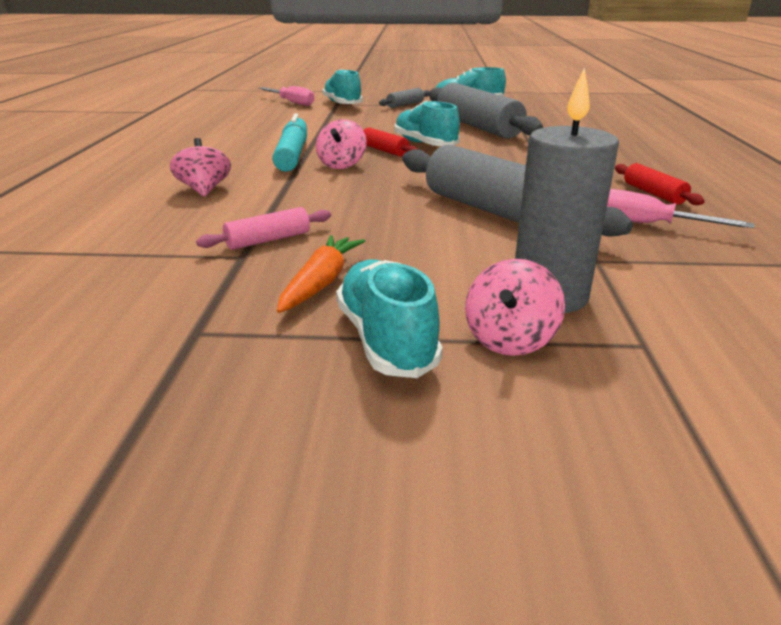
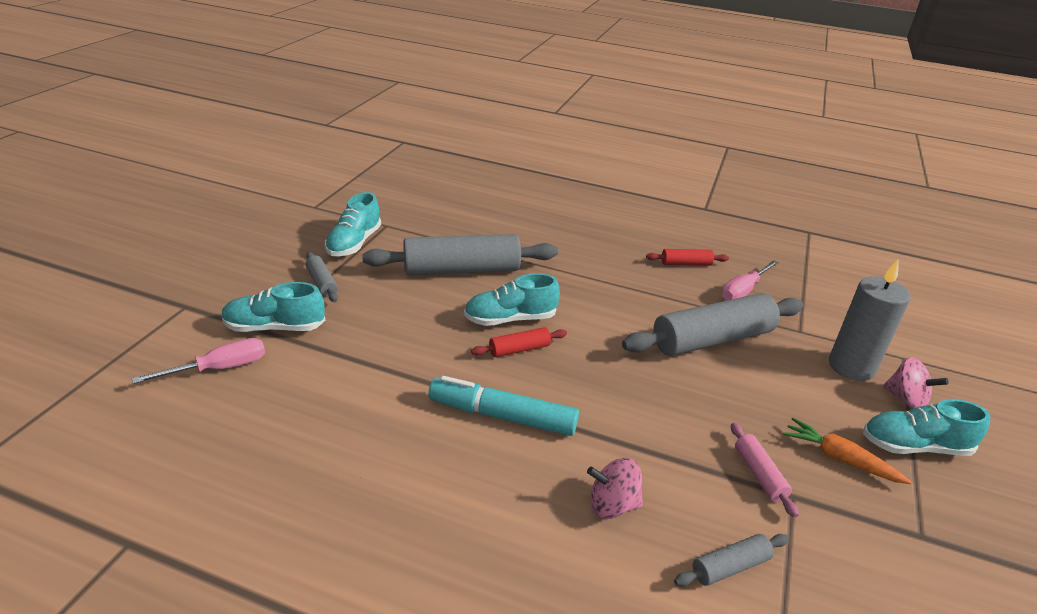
camera: 75 degrees left, 5 degrees up
(138, 231) = (730, 567): none -> grey rolling pin
(342, 165) = (558, 389): pink spinning top -> none

